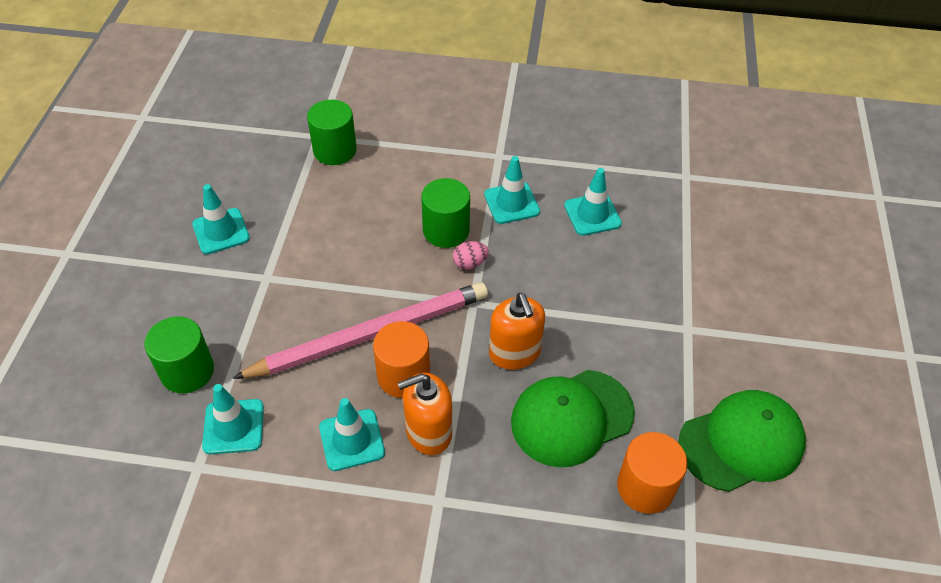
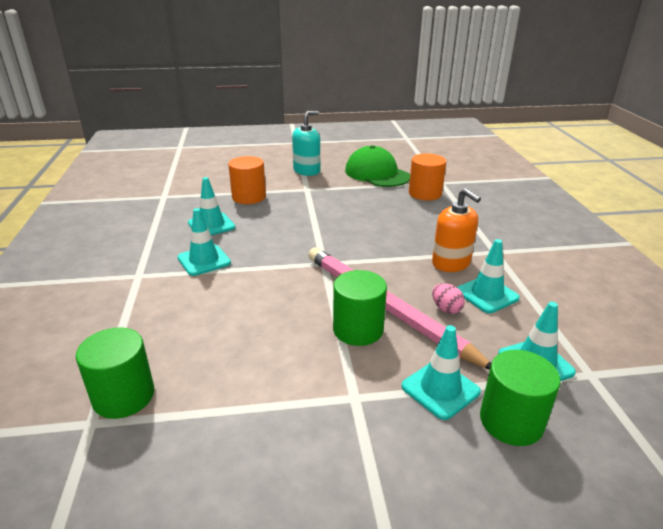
camera: 105 degrees left, 20 degrees down
(221, 231) = (298, 470): turquoise traffic cone -> turquoise traffic cone (440, 389)
(403, 376) = (413, 282): orange cylinder -> orange cylinder (249, 197)
(446, 230) = (246, 288): green cylinder -> green cylinder (358, 329)
(470, 263) = (282, 270): pink egg -> pink egg (446, 309)
(514, 353) = (361, 240): orange soap dispenser -> none
(571, 417) = (397, 216): green cap -> none
(762, 343) = (307, 171): none -> turquoise soap dispenser

